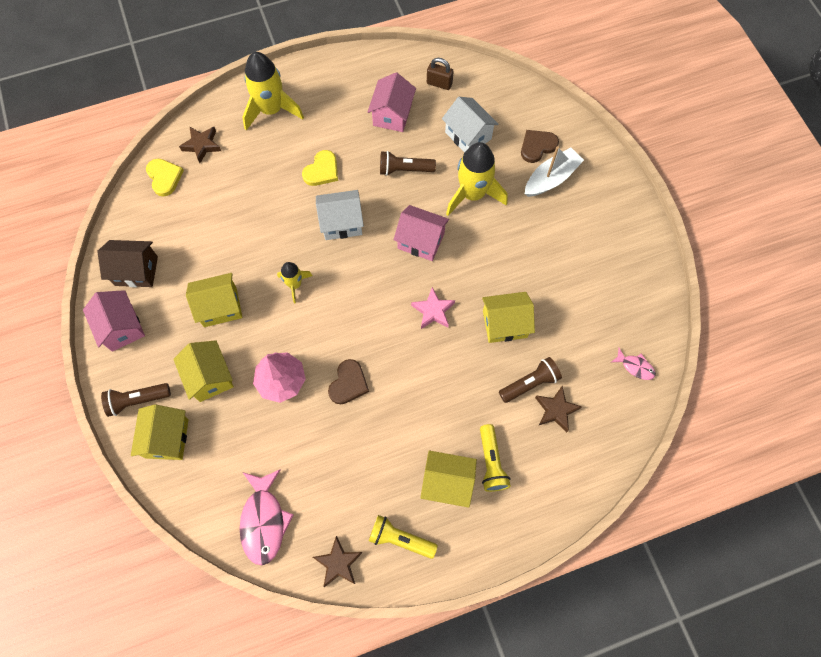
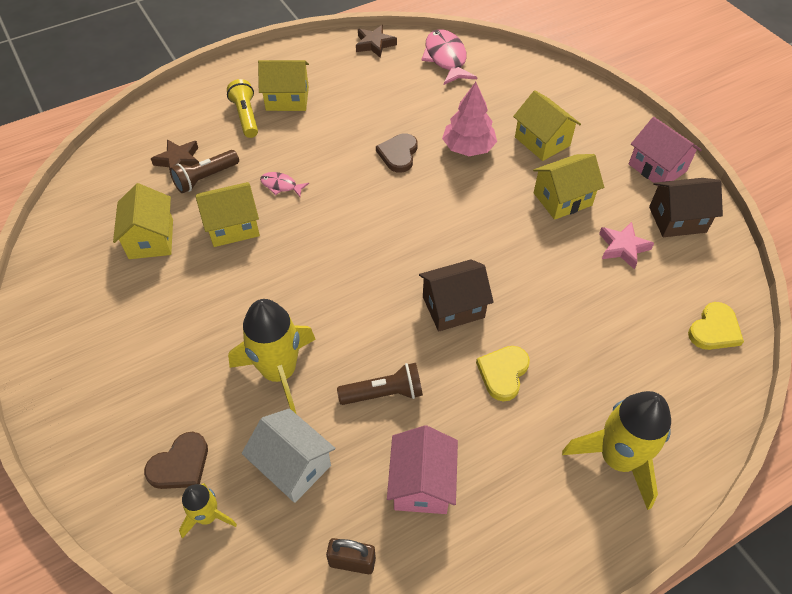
camera: 170 degrees right, 15 degrees down
(137, 400) = (603, 116): brown flashlight -> none
(164, 177) = (714, 329): yellow heart -> yellow heart turned 105 degrees counterclockwise
(167, 438) = (558, 95): yellow house -> yellow house (151, 239)
(202, 145) = (691, 383): brown star -> none
(295, 285) = (487, 231): yellow rocket -> yellow rocket (208, 516)
(341, 223) = (453, 307): white house -> brown house
(400, 539) = (325, 62): yellow flashlight -> none
(421, 241) = (344, 300): pink house -> none
(433, 311) = (318, 228): pink star -> pink star (623, 247)
(551, 178) = (162, 414): white boat -> none
(635, 367) = (85, 207): pink fish -> pink fish (281, 186)

